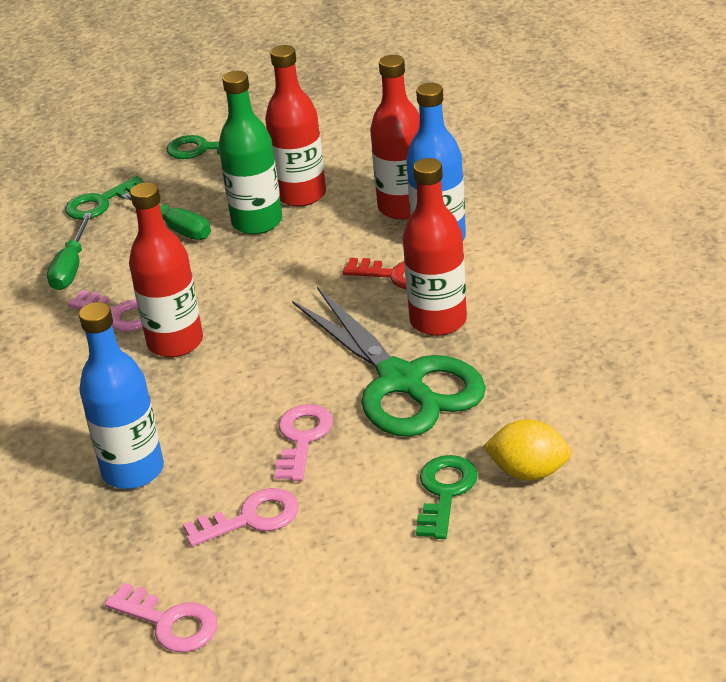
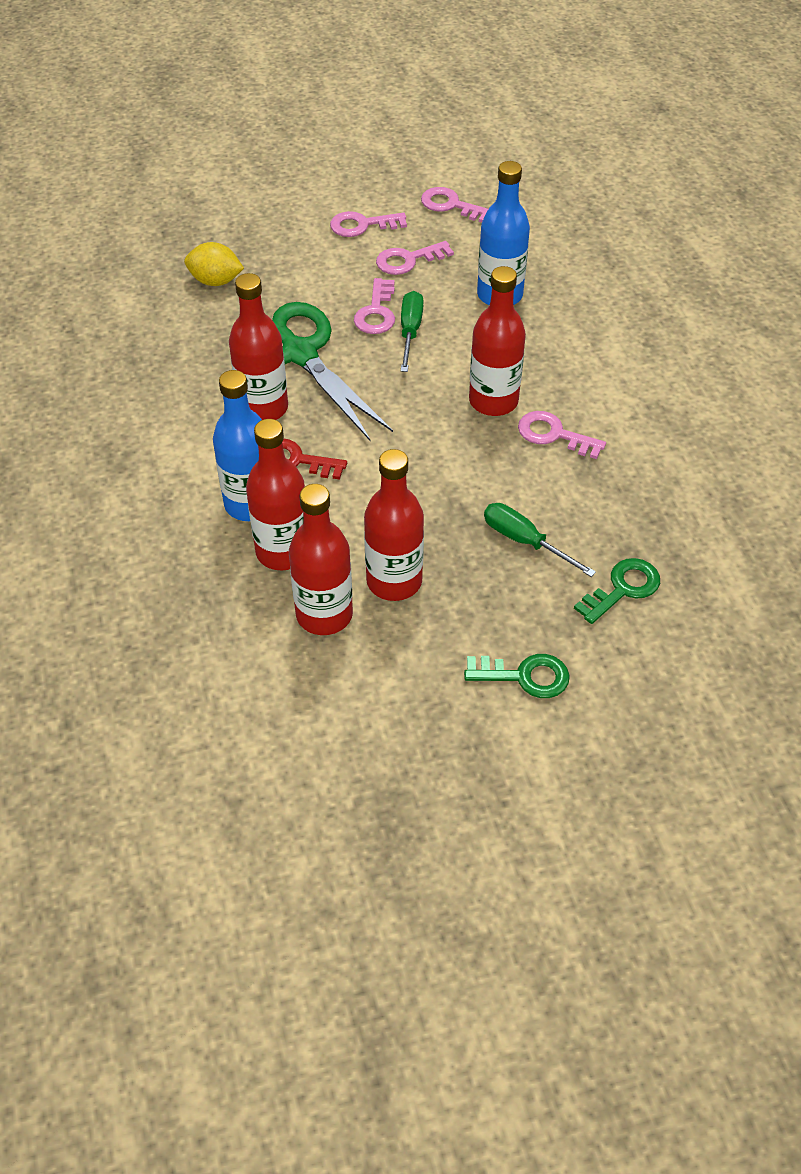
camera: 175 degrees right, 15 degrees up
(71, 267) = (621, 495): green screwdriver -> green screwdriver (410, 332)
(257, 222) = (439, 543): green bottle -> none
(316, 577) = (362, 225): none -> pink key
(363, 171) = (324, 614): none -> red bottle
(445, 492) = (275, 271): green key -> none

